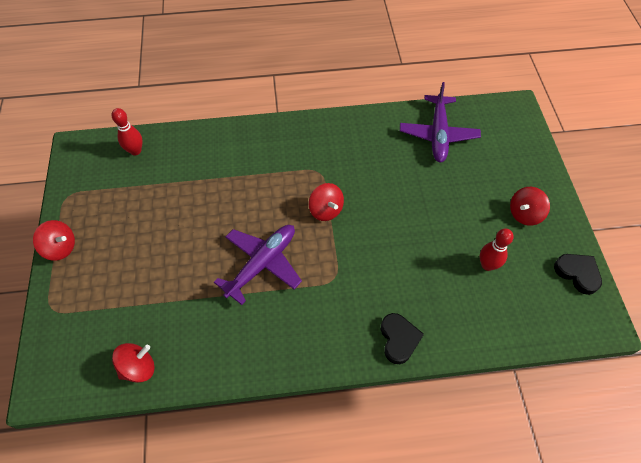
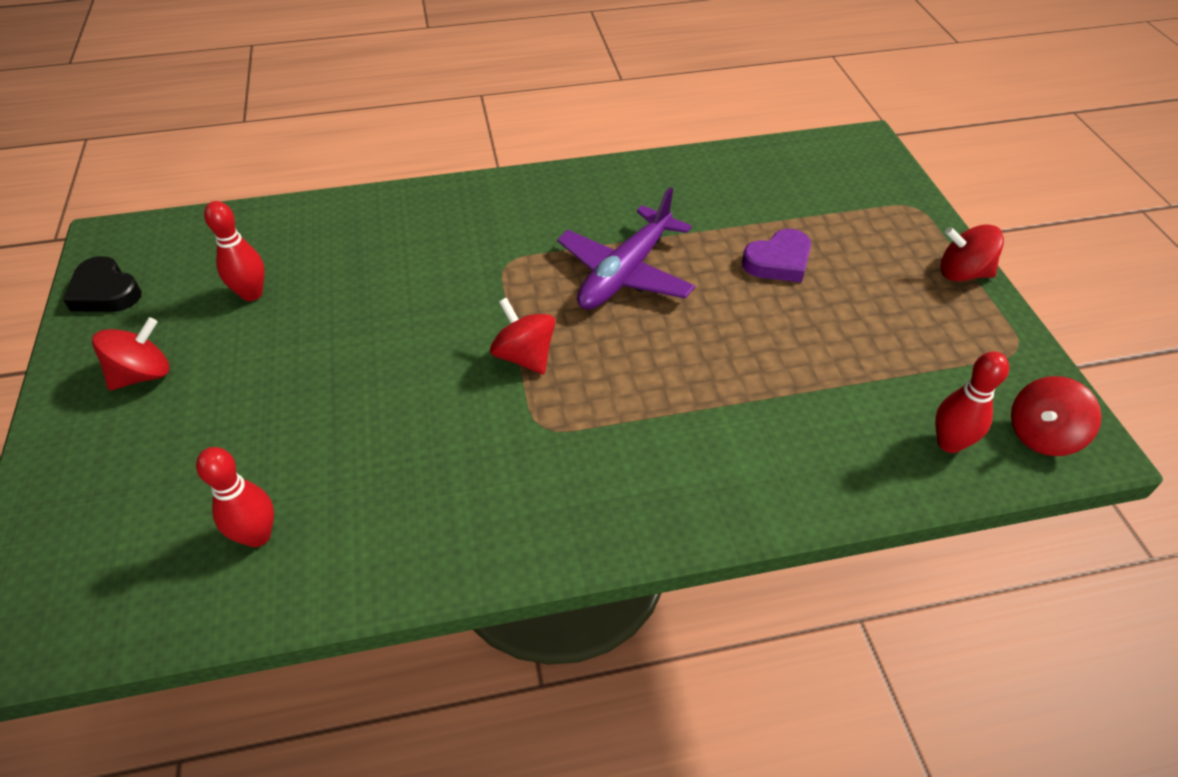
camera: 175 degrees right, 10 degrees down
(138, 367) = (758, 163): red spinning top -> red spinning top (1041, 435)
(166, 266) = (778, 261): none -> purple heart
(399, 339) = (416, 205): black heart -> none
(438, 134) = (257, 535): purple plane -> red bowling pin

